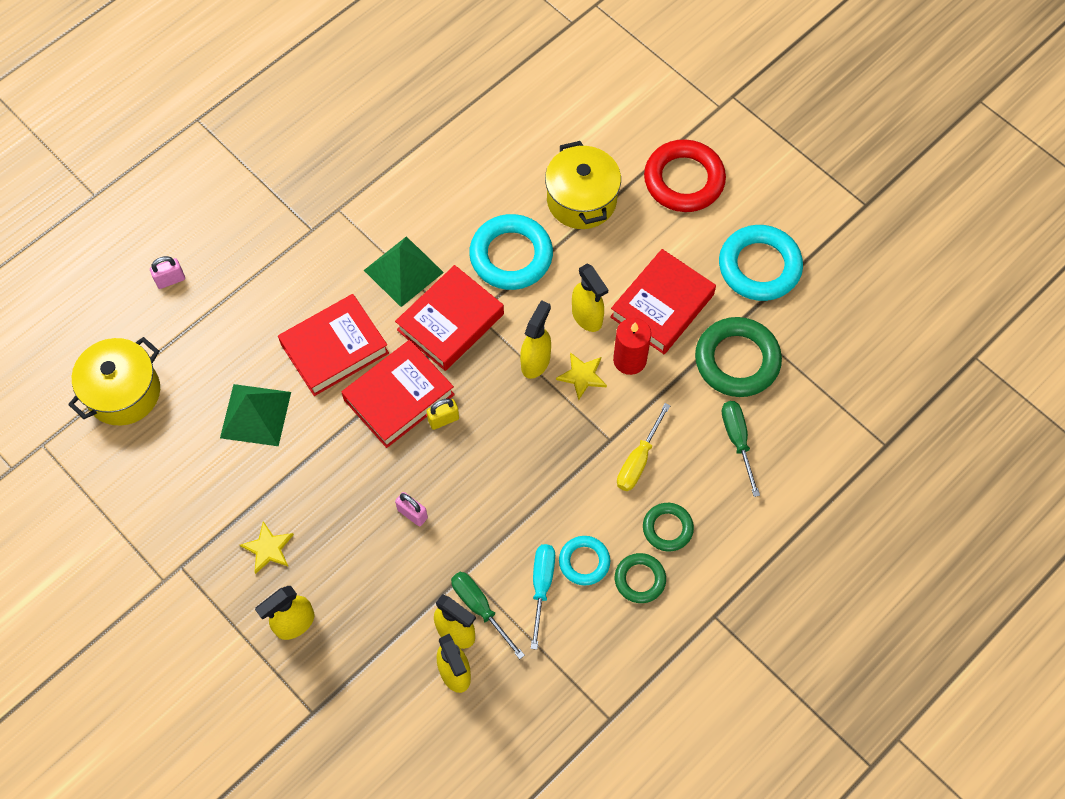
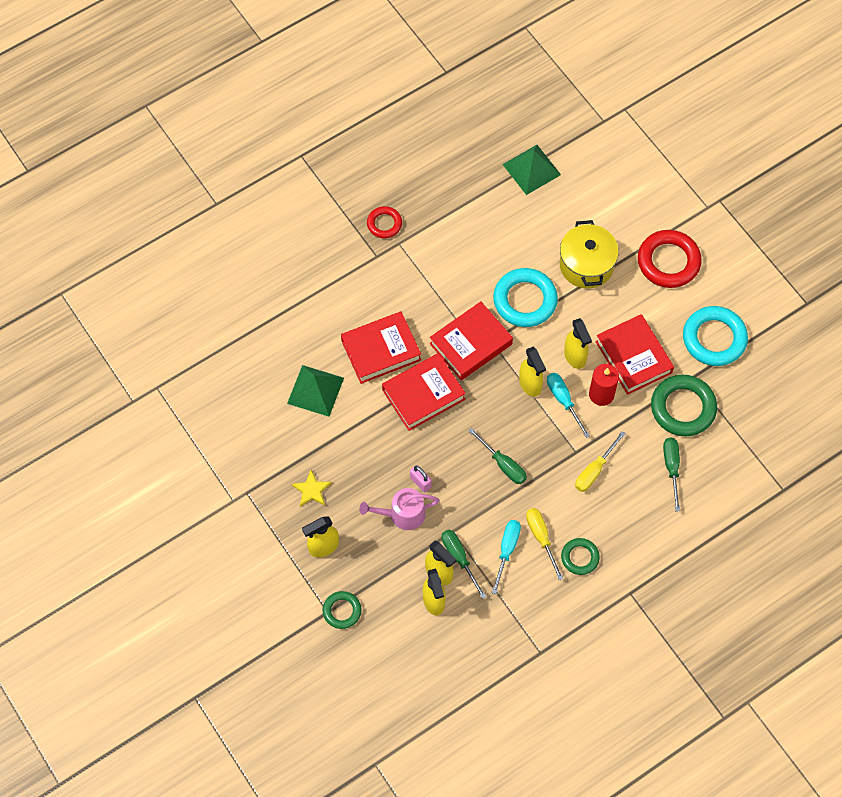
camera: 10 degrees right, 0 degrees up
(124, 392) = (221, 358): yellow pot -> none
(170, 280) = (265, 278): pink padlock -> none
(316, 188) = (384, 224): none -> red ring
(395, 561) = (402, 514): none -> pink watering can
(403, 271) = (441, 299): green pyramid -> green pyramid (531, 169)
(443, 419) = (454, 416): yellow padlock -> none
(518, 472) = (503, 464): none -> green screwdriver
(536, 361) = (530, 384): yellow spray bottle -> yellow spray bottle turned 120 degrees clockwise
(582, 376) = (563, 401): yellow star -> turquoise screwdriver
(584, 562) = (541, 538): turquoise ring -> yellow screwdriver
(662, 306) = (633, 357): red book -> red book turned 75 degrees counterclockwise
(667, 528) = (607, 524): green ring -> green ring (342, 611)

